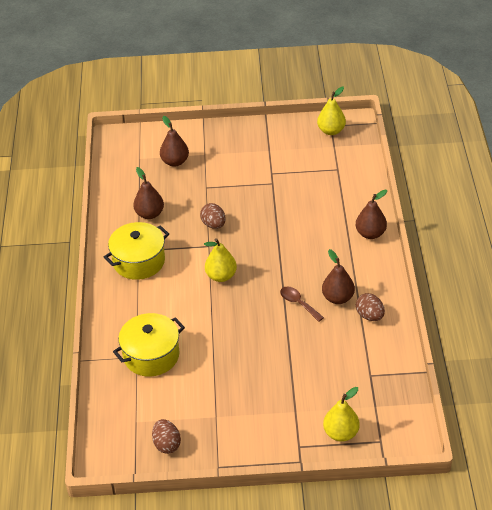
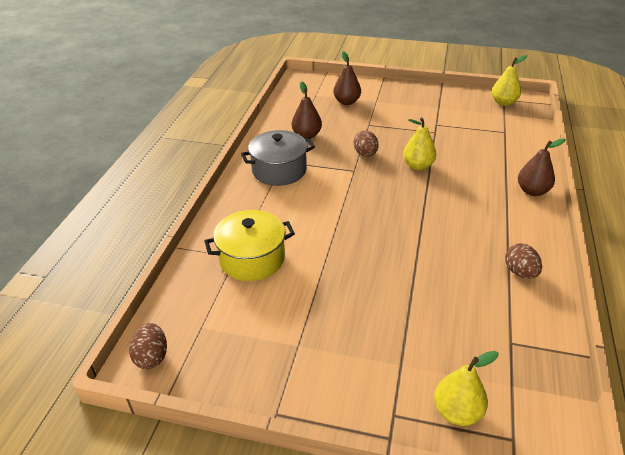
camera: 15 degrees right, 5 degrees down
(139, 261) = (279, 170): yellow pot -> grey pot
(167, 444) = (224, 365): brown egg -> brown egg (152, 357)
(221, 276) = (357, 199): yellow pear -> yellow pear (418, 166)
(298, 303) = (435, 241): brown spoon -> none
(338, 298) = (483, 245): brown pear -> none

